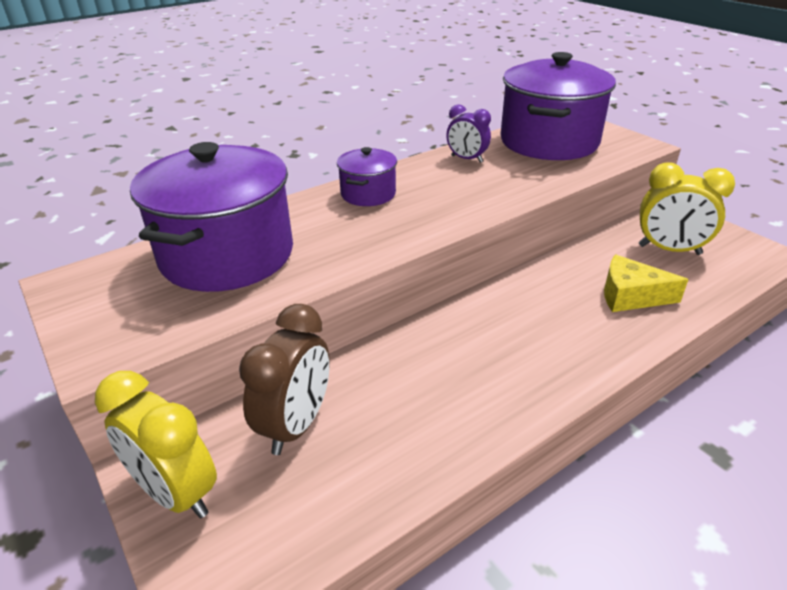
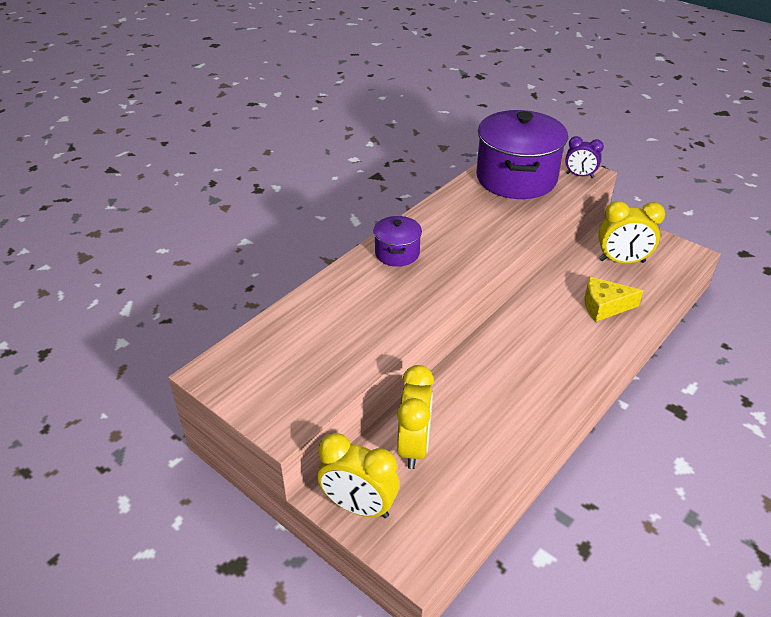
camera: 15 degrees left, 5 degrees up
(227, 255) = (320, 328): purple pot -> none
(296, 425) = (414, 446): brown clock -> yellow clock
(466, 159) = (458, 206): purple clock -> purple clock (579, 175)

